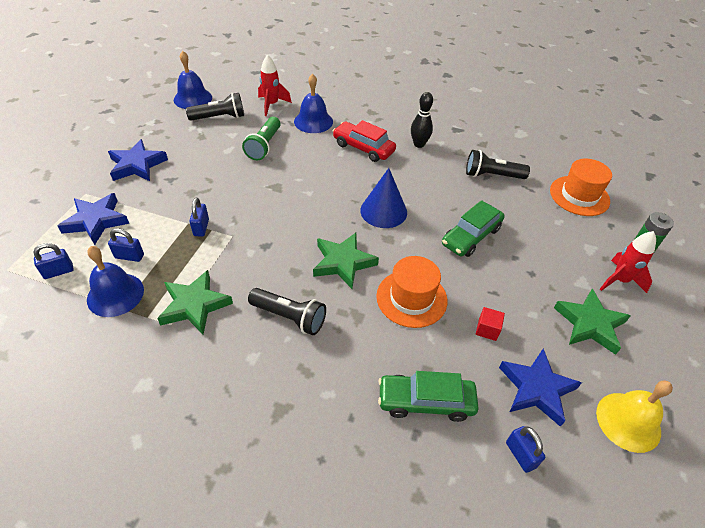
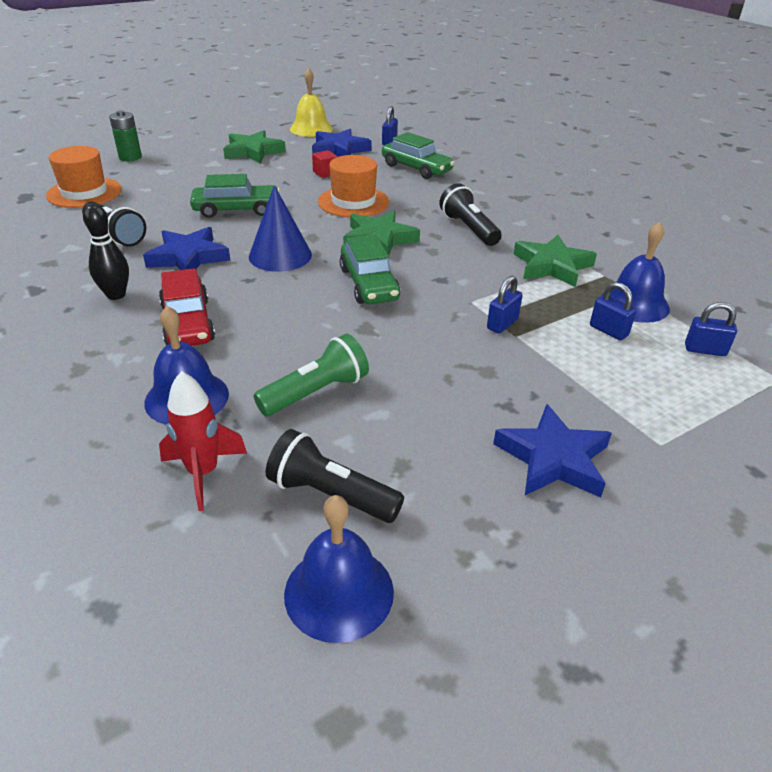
camera: 140 degrees left, 10 degrees down
(96, 221) = (647, 391): blue star -> blue star (188, 257)
(306, 217) = (368, 284): none -> green car
(619, 280) = (186, 155): red rocket -> none

